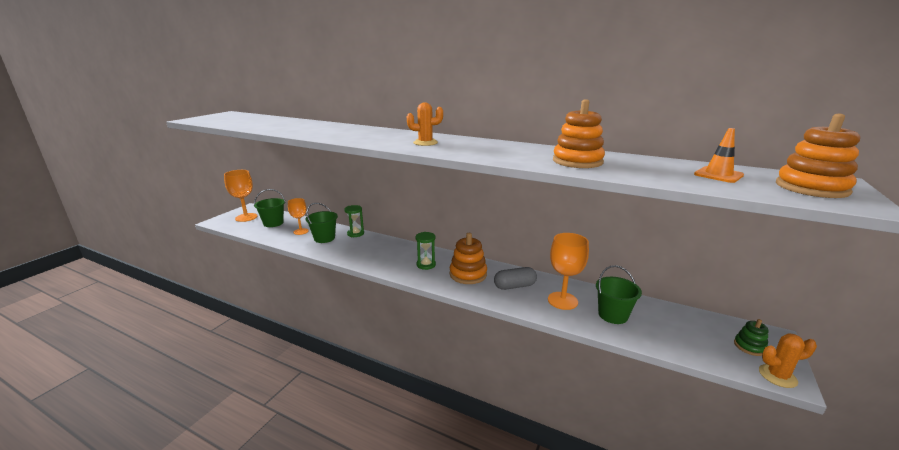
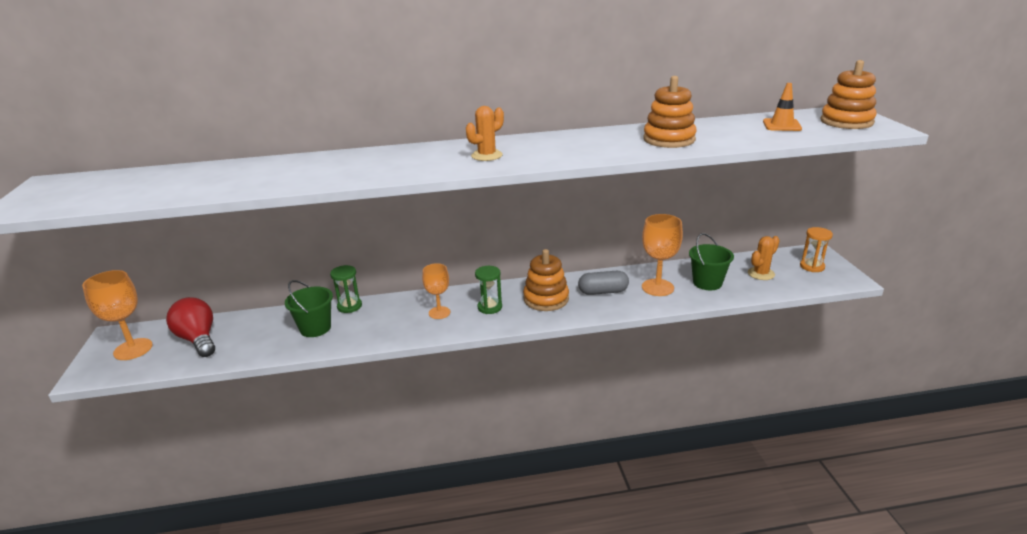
camera: 35 degrees left, 5 degrees up
(273, 223) = (198, 339): green bucket -> red light bulb
(301, 231) = (264, 333): orange goblet -> orange goblet (439, 313)
(514, 286) = (603, 292): grey capsule -> grey capsule turned 45 degrees clockwise
(749, 346) = (812, 266): green stacking toy -> orange hourglass
(777, 376) = (845, 280): orange cactus -> orange cactus (761, 274)

